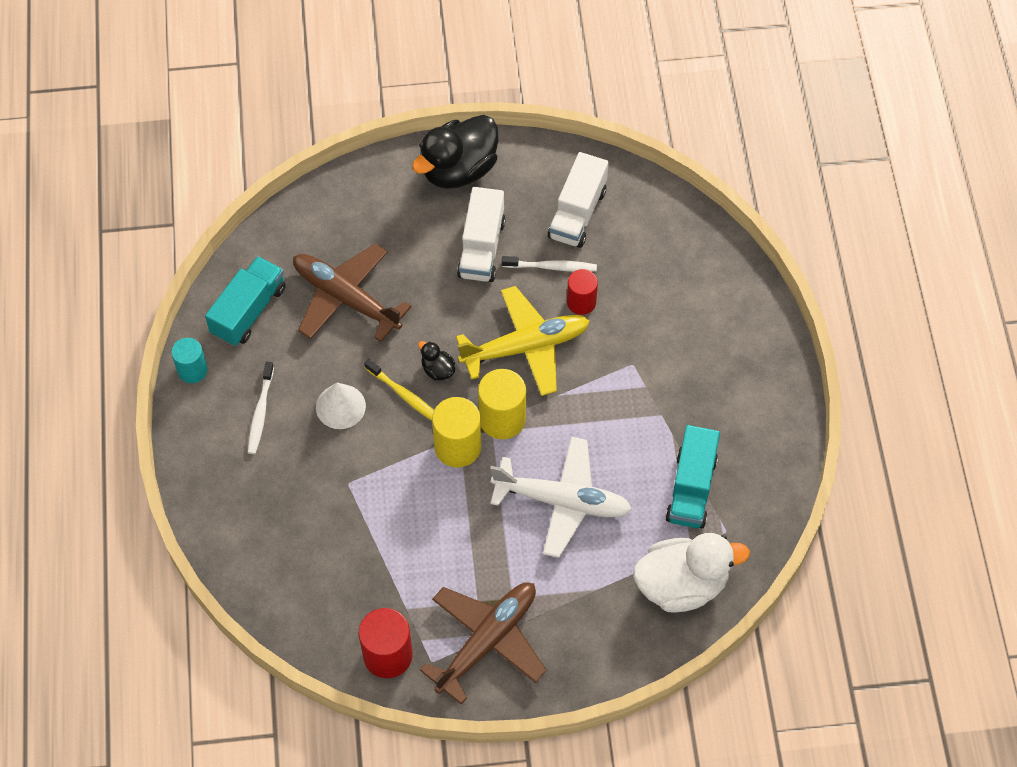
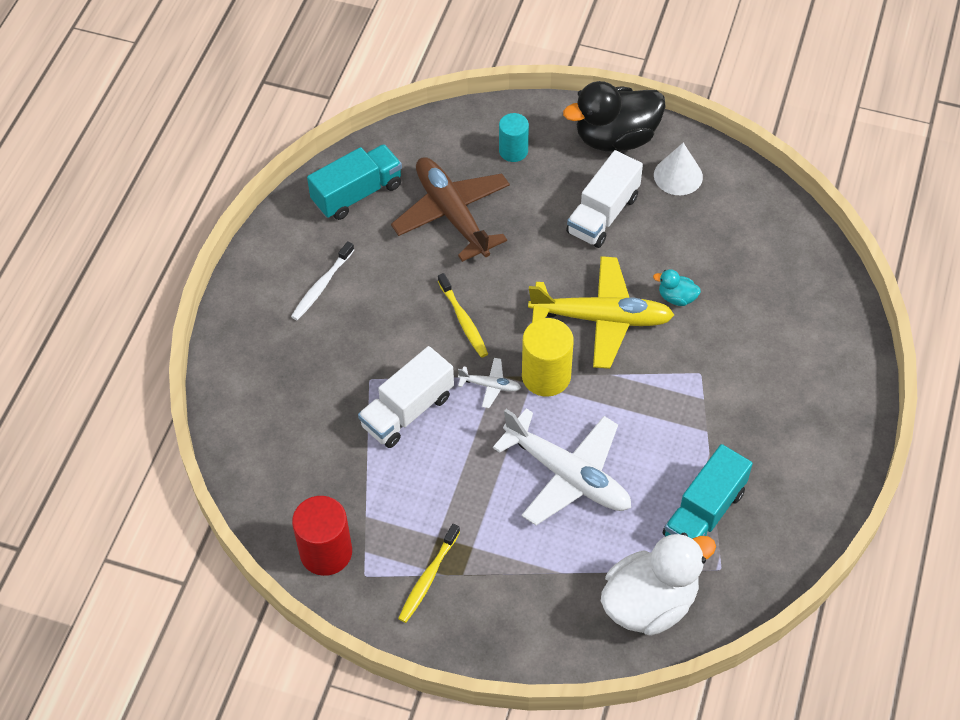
camera: 25 degrees right, 5 degrees down
(192, 370) = (279, 226): turquoise cylinder -> turquoise cylinder (513, 151)
(340, 406) = (398, 308): white cone -> white cone (678, 176)
(437, 370) = (506, 308): black duck -> none
(457, 447) = (490, 385): yellow cylinder -> white plane
(487, 641) = (428, 578): brown plane -> yellow toothbrush
(551, 267) = (663, 255): white toothbrush -> none
(577, 213) = (712, 216): white truck -> white truck (407, 411)
(581, 302) = (676, 297): red cylinder -> turquoise duck
(681, 584) = (650, 602): white duck -> white duck turned 45 degrees counterclockwise

